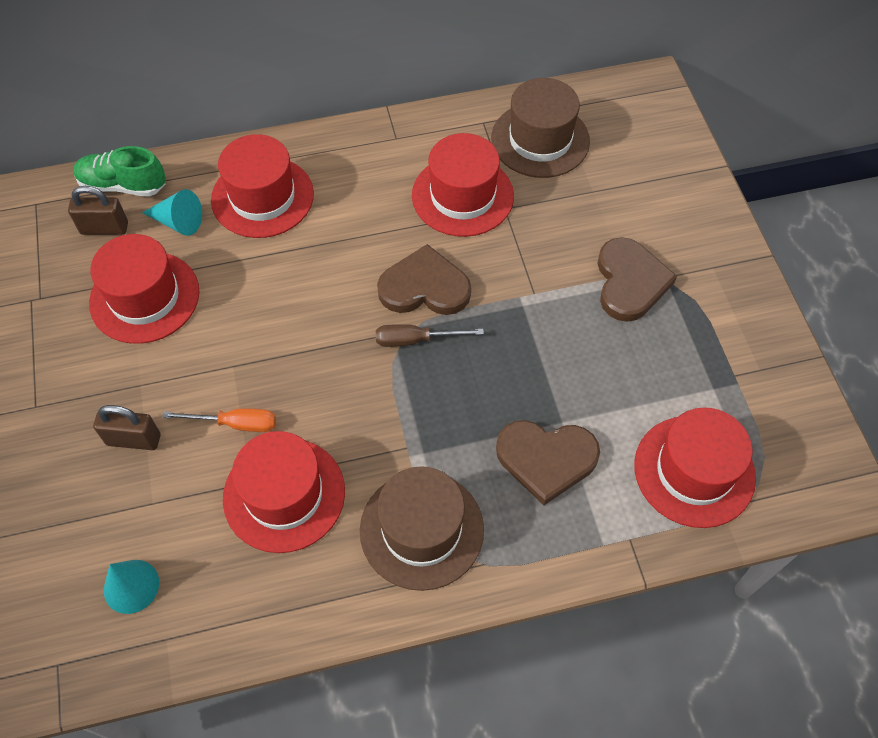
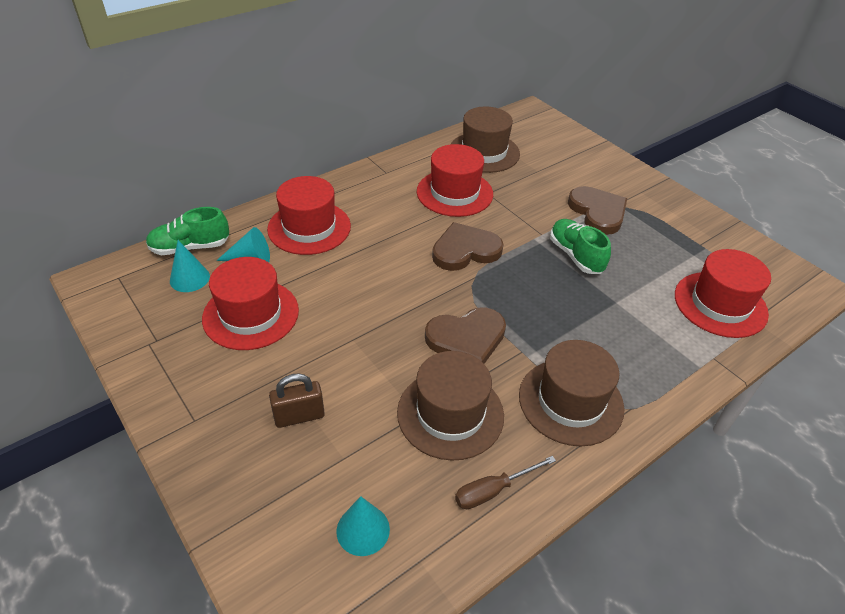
camera: 25 degrees left, 15 degrees down
(104, 228) = (189, 278): brown padlock -> turquoise cone
(235, 424) = (379, 377): orange screwdriver -> none
(284, 494) = (450, 413): red hat -> brown hat
(415, 340) = (481, 283): brown screwdriver -> brown screwdriver (493, 490)
(546, 459) = (623, 327): brown heart -> brown heart (466, 338)
(556, 339) = (576, 255): none -> green shoe

